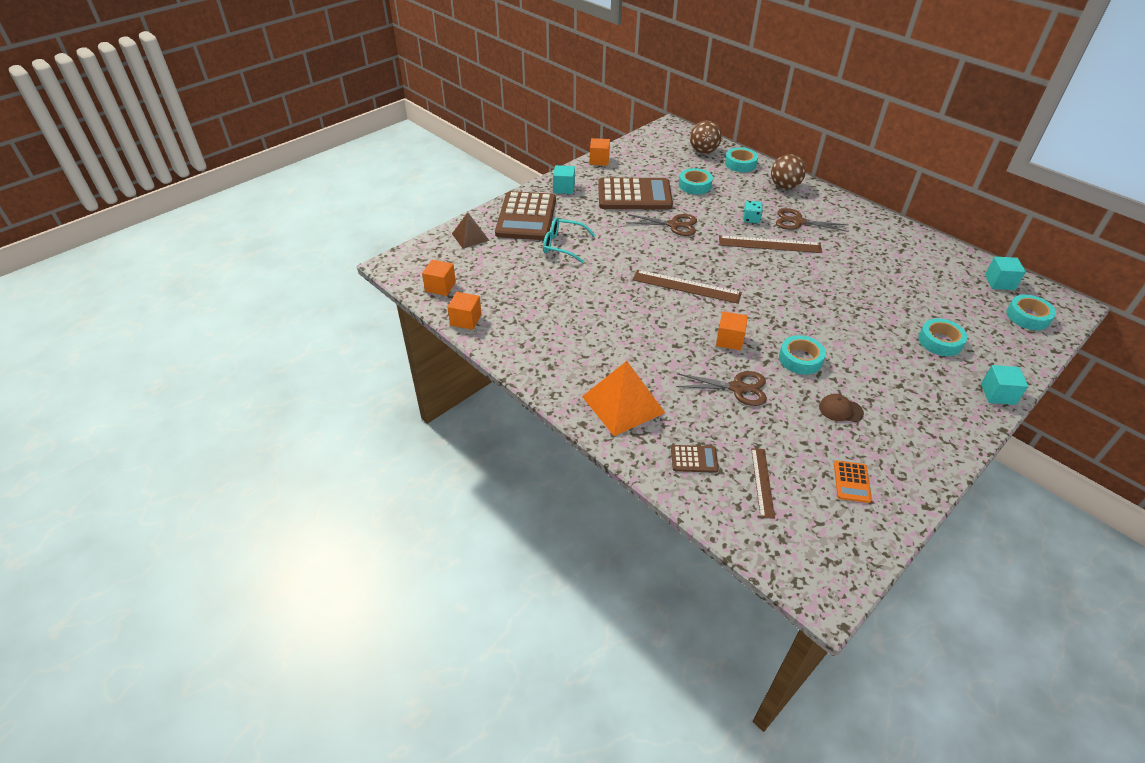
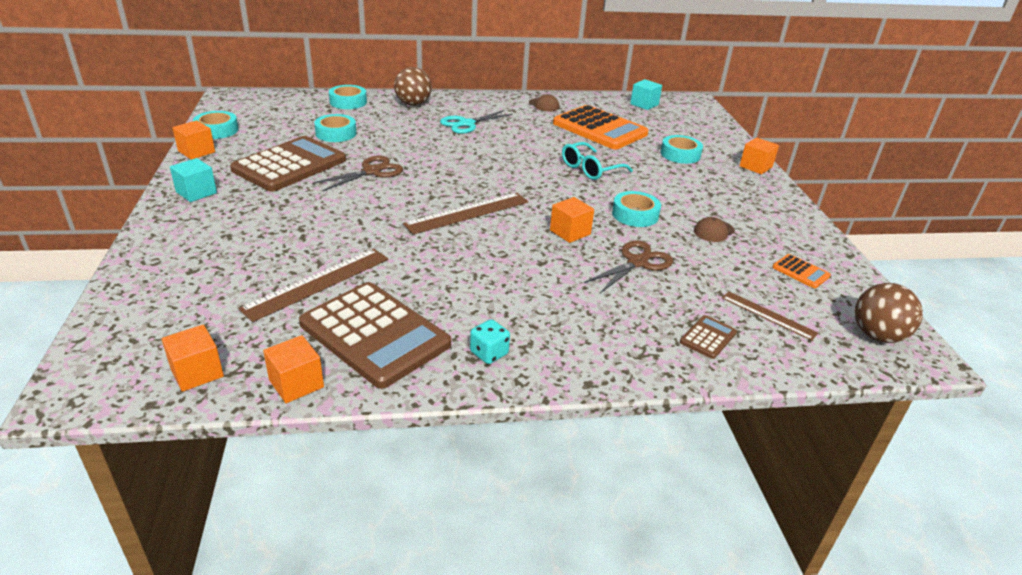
camera: 55 degrees left, 10 degrees down
(470, 237) = (148, 296): brown pyramid -> none
(526, 217) = (194, 239): brown calculator -> brown calculator (374, 334)
(562, 245) = (287, 243): turquoise glasses -> turquoise glasses (590, 169)
(623, 404) = (588, 339): orange pyramid -> none
(703, 151) = (297, 105): brown ball -> brown ball (877, 335)
(751, 219) = (428, 138): turquoise dice -> turquoise dice (489, 353)
(769, 244) = (474, 148): brown ruler -> brown ruler (317, 283)
(798, 222) = (467, 124): brown scissors -> turquoise scissors
(894, 236) = (544, 105): none -> brown cap
(906, 281) = (599, 129): none -> orange calculator
(998, 394) = (755, 167): turquoise cube -> orange cube
(1027, 316) = (689, 116): turquoise tape -> turquoise tape (217, 130)

